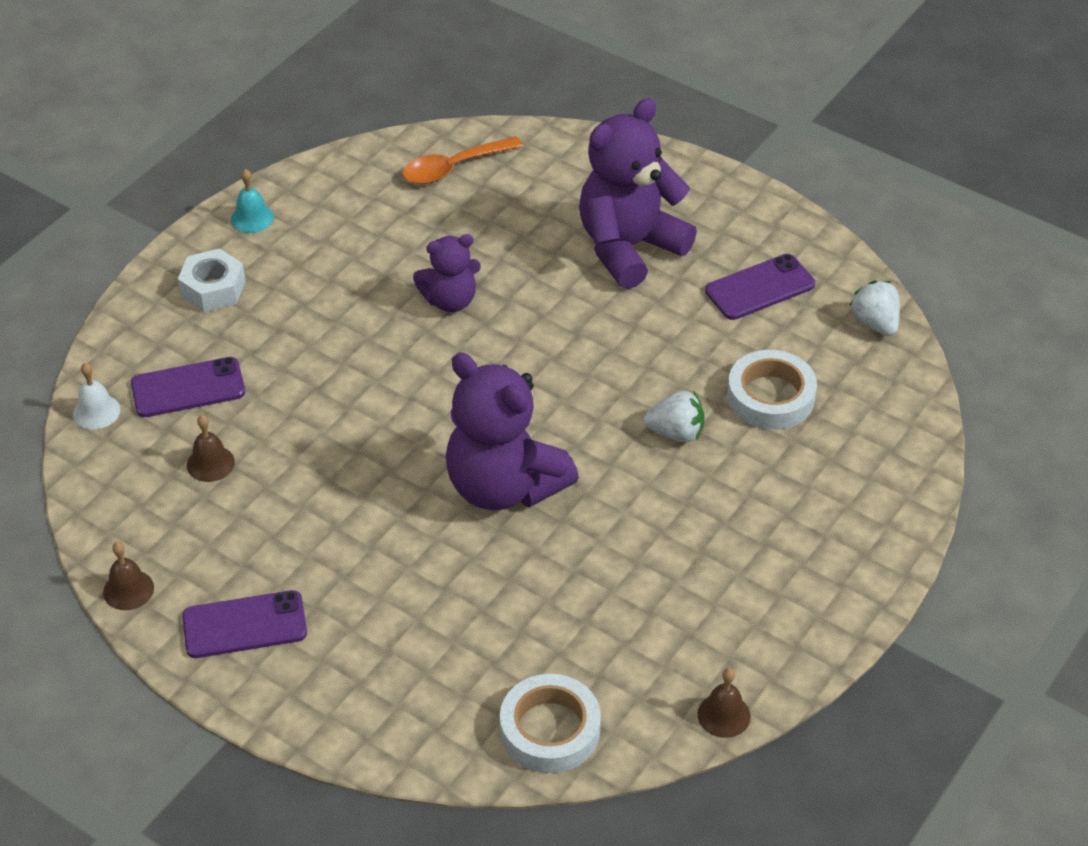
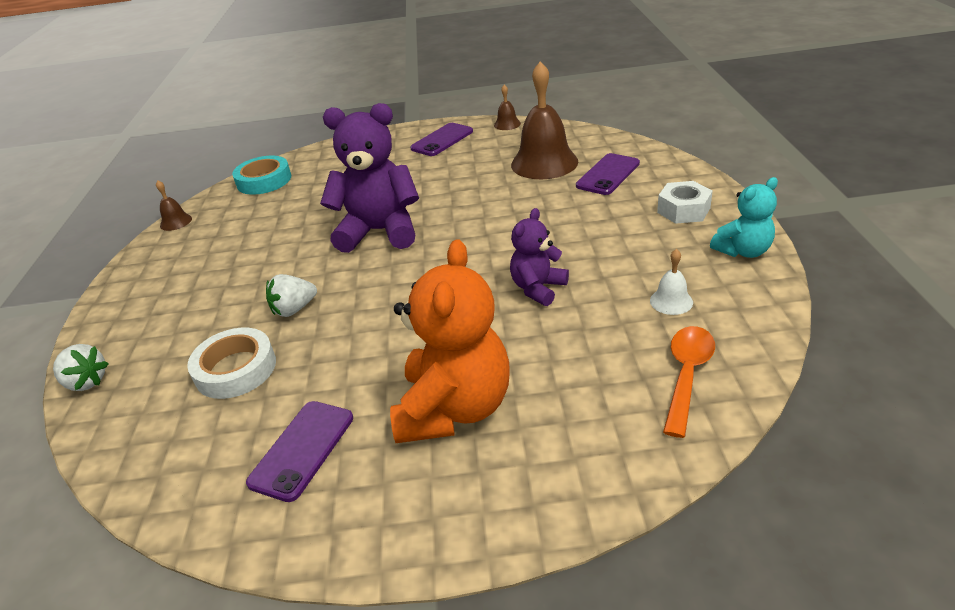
camera: 145 degrees right, 10 degrees down
(96, 411) = (630, 148): white bell -> white bell (671, 301)
(210, 463) = (544, 163): brown bell -> brown bell, size x2.22
(252, 218) = (743, 251): turquoise bell -> turquoise teddy bear
(550, 730) = (264, 180): white tape -> turquoise tape
(629, 247) = (454, 408): purple teddy bear -> orange teddy bear
(875, 323) = (164, 487): white strawberry -> white strawberry (86, 382)

